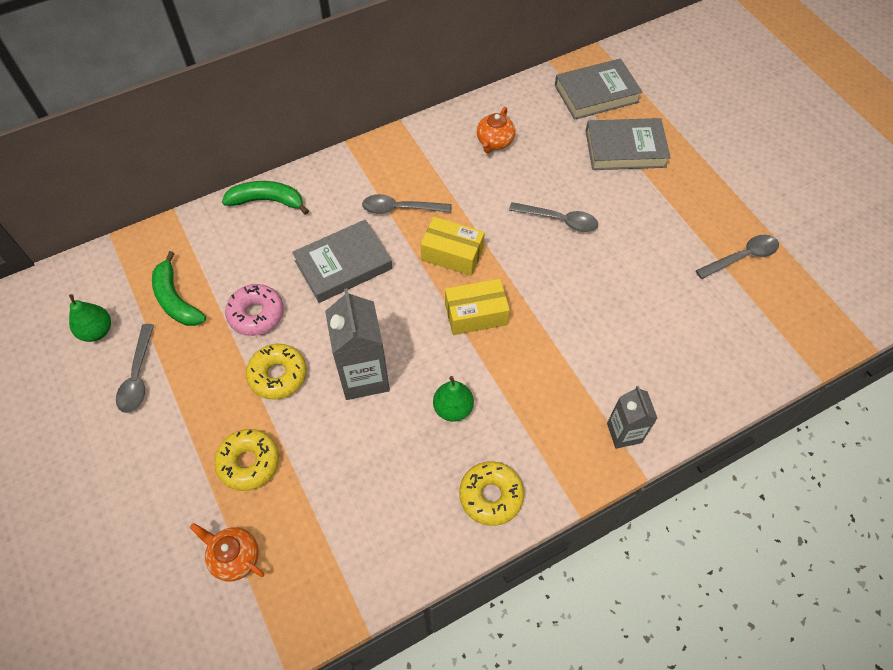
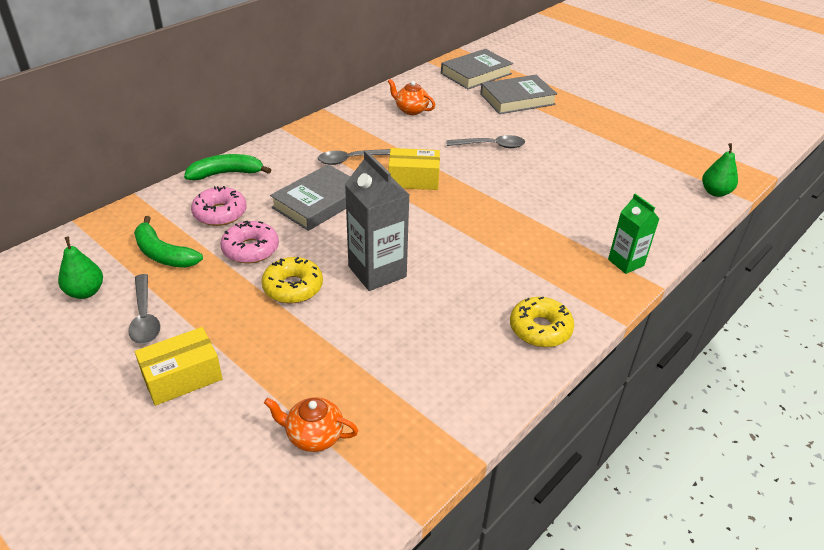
camera: 20 degrees left, 20 degrees down
(244, 257) = (220, 213): none -> pink donut
(249, 462) = (294, 357): yellow donut -> none
(453, 408) = (471, 277): green pear -> green pear (715, 192)
(476, 314) = (455, 213): yellow box -> yellow box (182, 377)
(494, 142) = (411, 110): orange teapot -> orange teapot turned 120 degrees clockwise
(624, 433) = (626, 262): grey carton -> green carton
(742, 257) = (644, 143): grey spoon -> none

